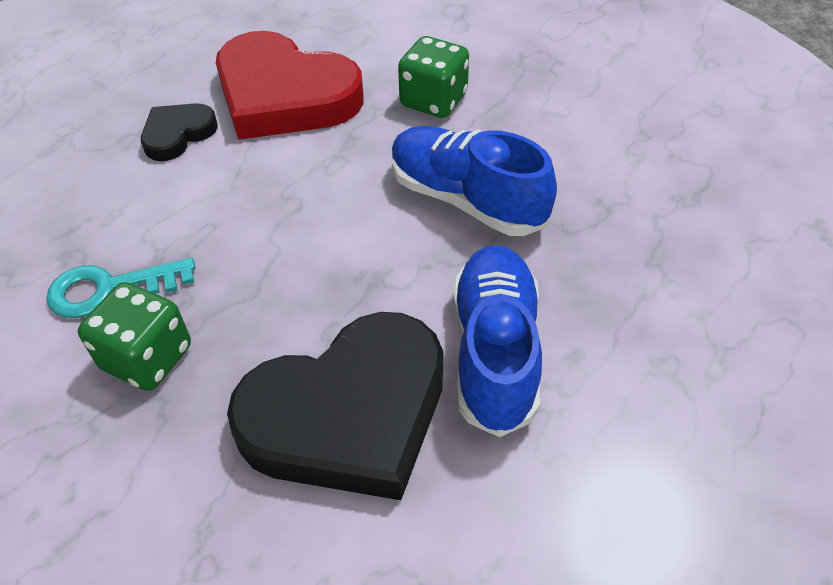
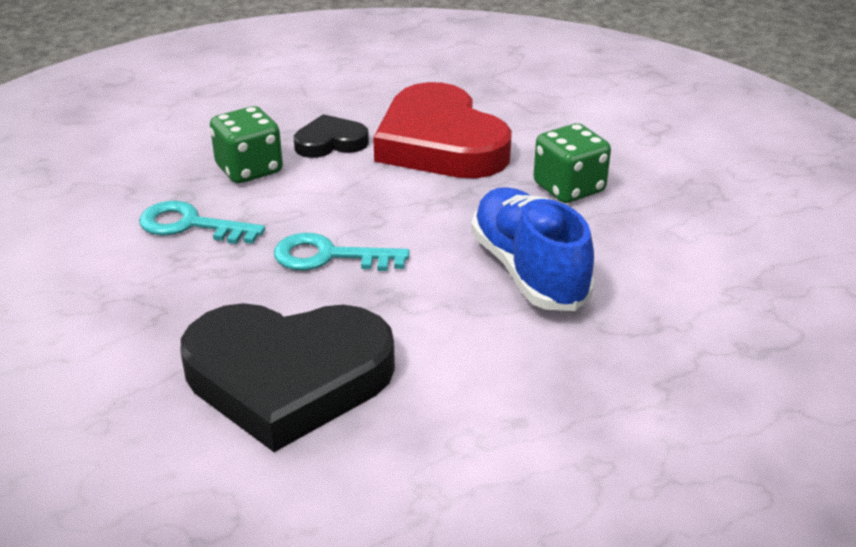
camera: 30 degrees right, 15 degrees down
(147, 357) = (177, 279): green dice -> green dice (249, 169)
(280, 263) = (329, 256): none -> turquoise key
(494, 351) = (447, 388): blue shoe -> none

